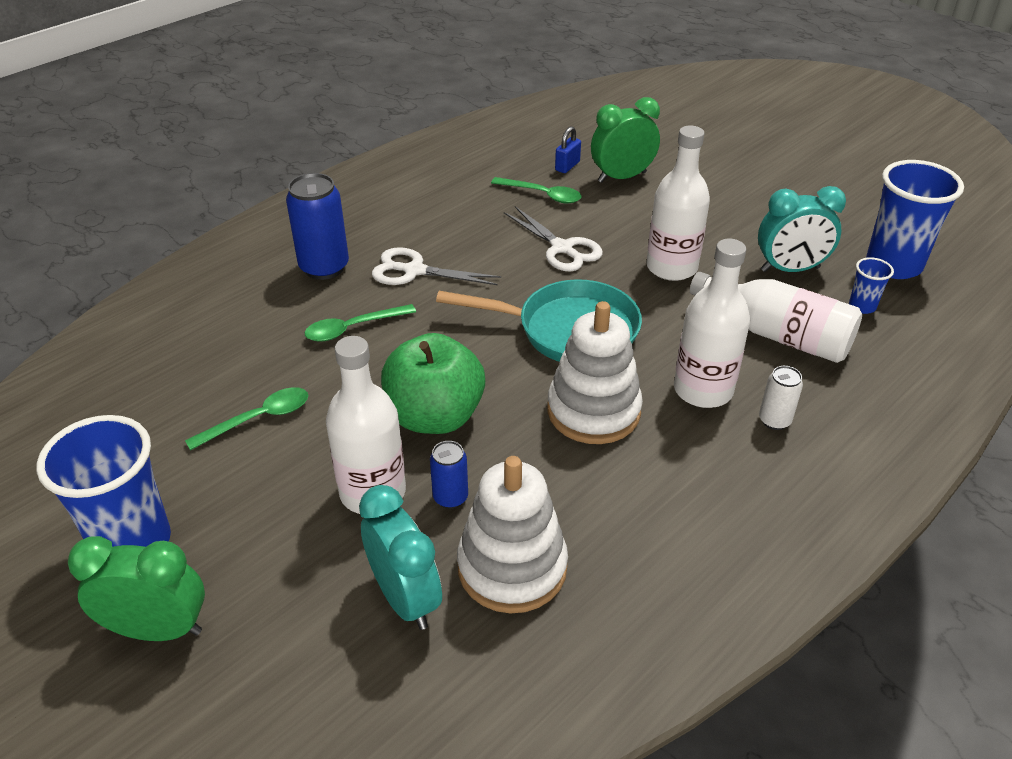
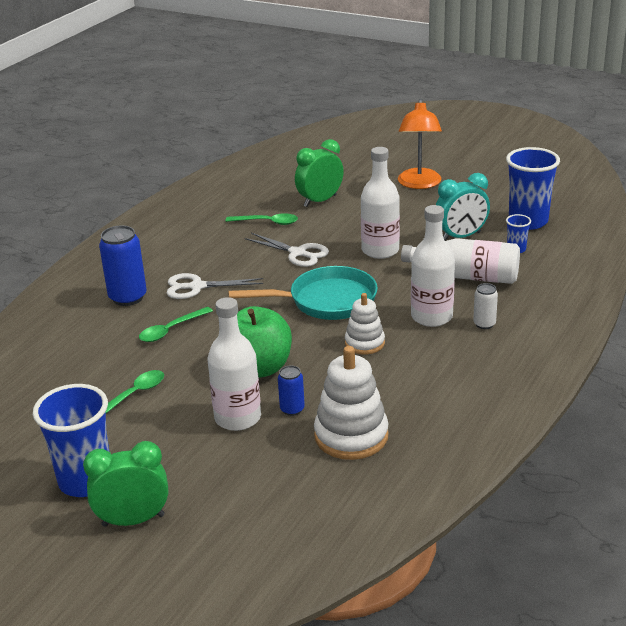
camera: 15 degrees left, 10 degrees down
(405, 598) = (290, 467): turquoise clock -> none
(567, 166) = (276, 201): blue padlock -> none
(593, 411) = (364, 343): white stacking toy -> white stacking toy, size x0.61
(761, 177) = (419, 184): none -> orange lamp

